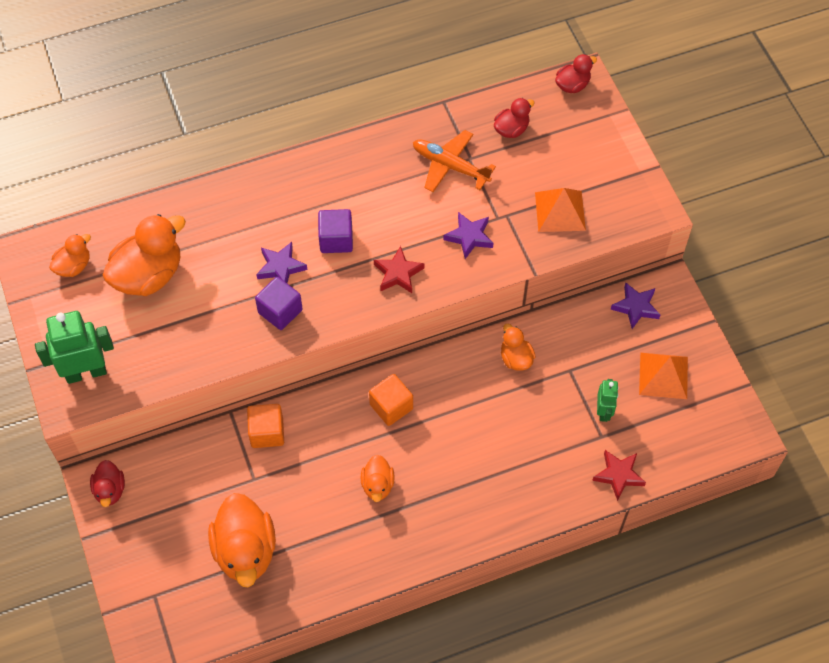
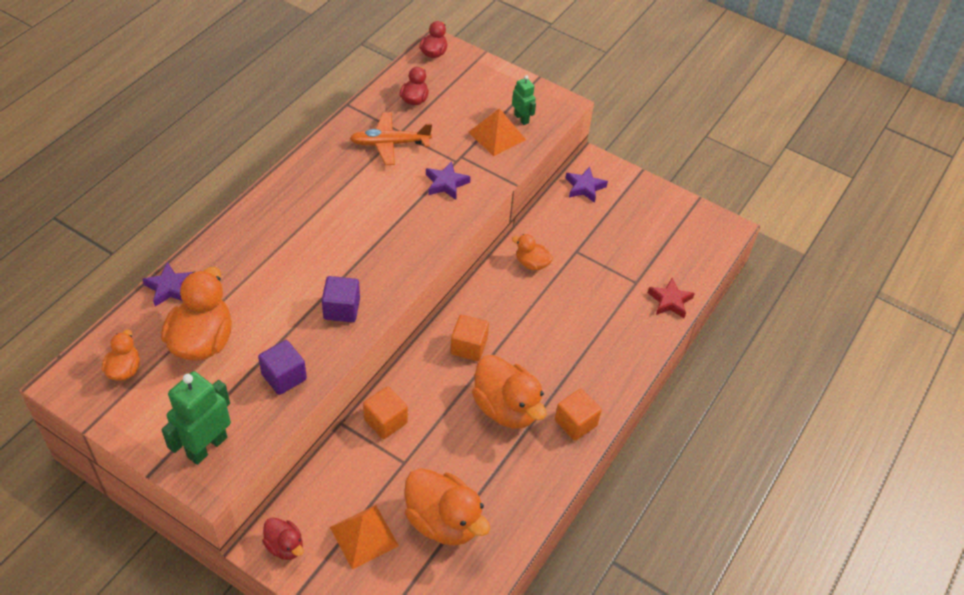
camera: 40 degrees left, 10 degrees down
(280, 267) = (314, 277): purple star -> purple star (170, 288)
(336, 240) = (343, 235): purple cube -> purple cube (284, 377)
(377, 485) = (506, 408): orange duck -> orange duck, size x1.89
(398, 273) = (413, 234): red star -> none
(427, 537) = (575, 423): none -> orange cube
(603, 412) = (623, 265): green robot -> green robot (521, 118)
(663, 375) = (641, 221): orange pyramid -> orange pyramid (364, 536)

